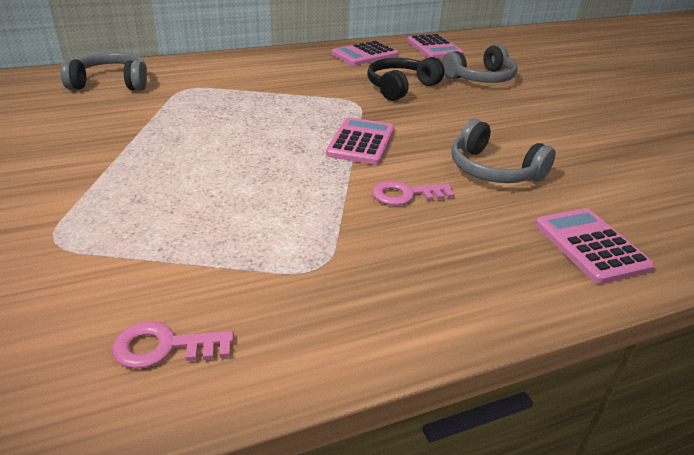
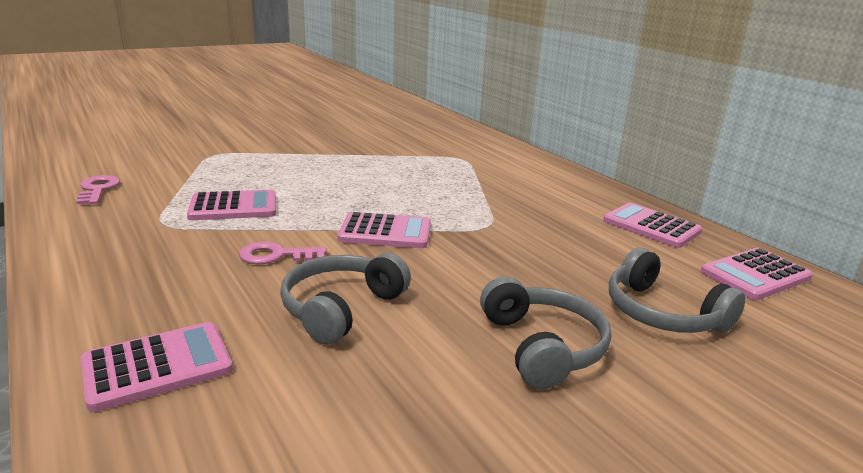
camera: 80 degrees right, 10 degrees down
(111, 83) = (451, 137): grey headphones -> grey headphones (542, 346)
(279, 220) = (233, 207): none -> pink calculator
(401, 87) = (558, 251): black headphones -> none
(406, 195) = (276, 255): pink key -> pink key turned 75 degrees counterclockwise

